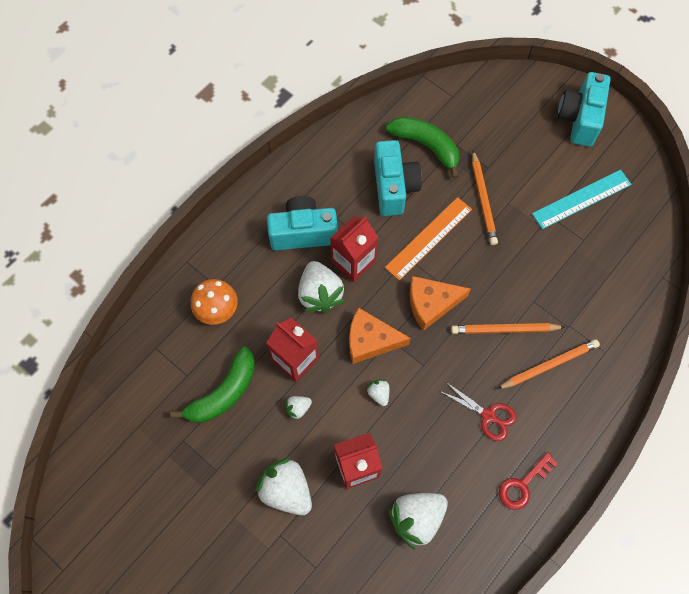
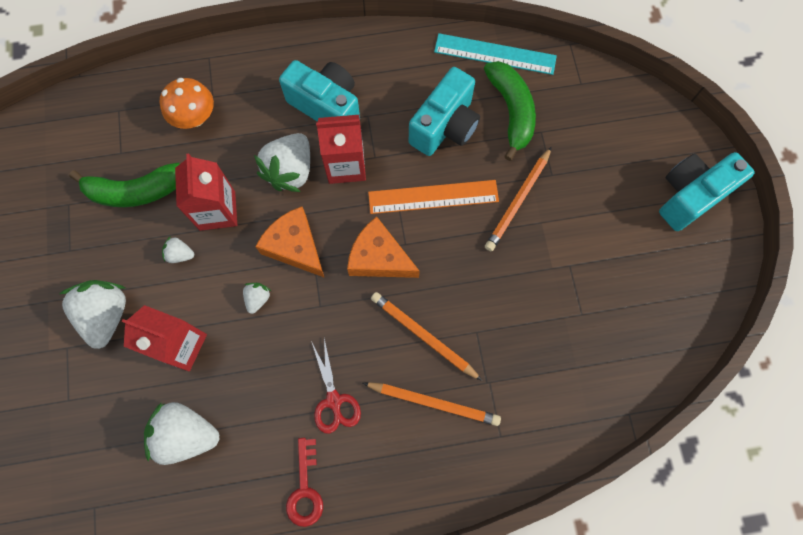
camera: 40 degrees right, 5 degrees up
(523, 485) = (305, 489): red key -> red key turned 90 degrees counterclockwise
(581, 199) = (617, 274): turquoise ruler -> turquoise ruler (495, 54)

